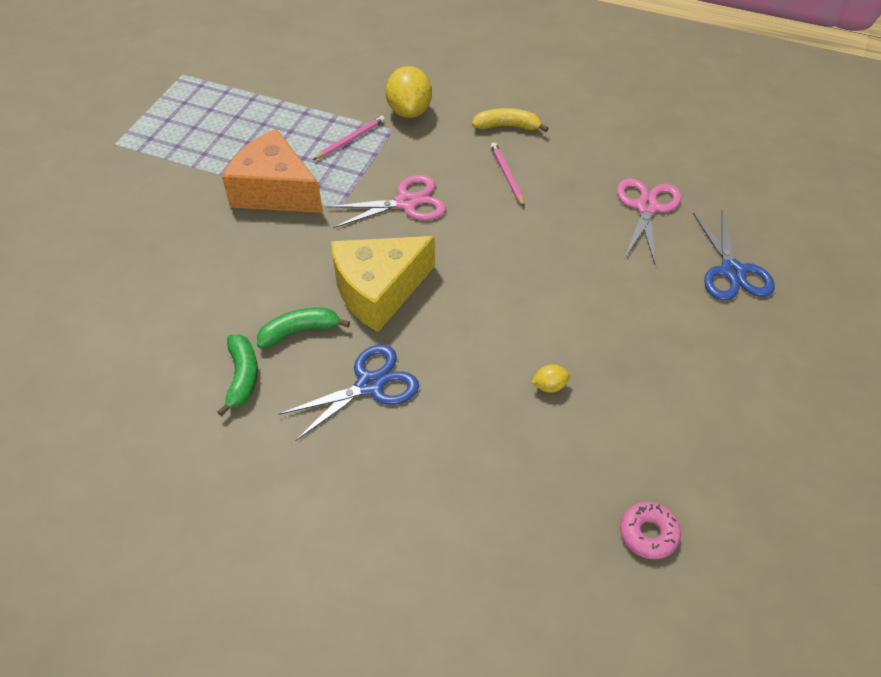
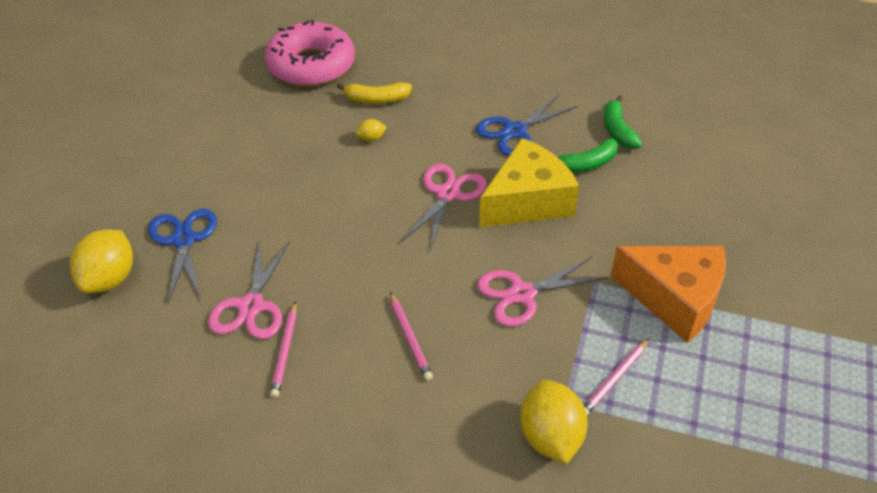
camera: 175 degrees right, 5 degrees down
(462, 304) = (448, 194): none -> pink scissors
(507, 126) = (411, 418): yellow banana -> yellow banana (376, 99)
(609, 172) = (285, 351): none -> pink pencil
(648, 534) = (311, 65): pink donut -> pink donut, size x2.28
(787, 238) = (109, 279): none -> yellow lemon

